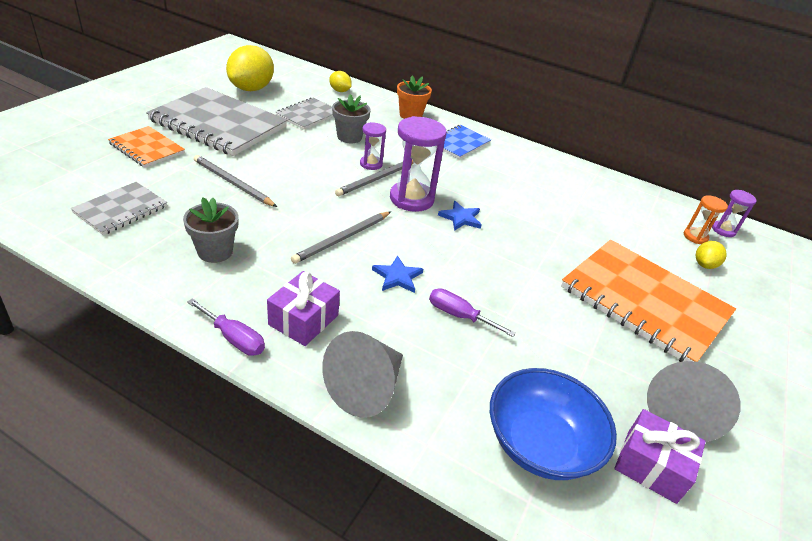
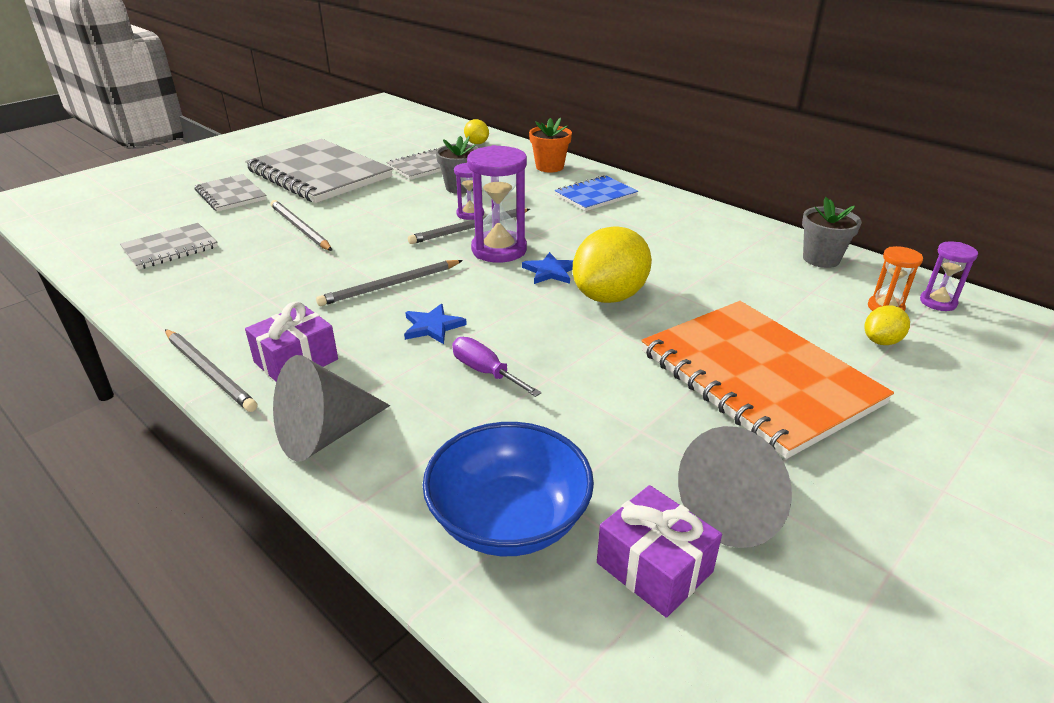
camera: 20 degrees right, 5 degrees down
(147, 148) = (231, 195): orange notebook -> grey notebook
(215, 251) = (241, 290): grey flower pot -> grey flower pot (821, 259)
(234, 338) = (209, 372): purple screwdriver -> grey pencil
(251, 89) = (376, 142): yellow lemon -> yellow lemon (609, 296)

